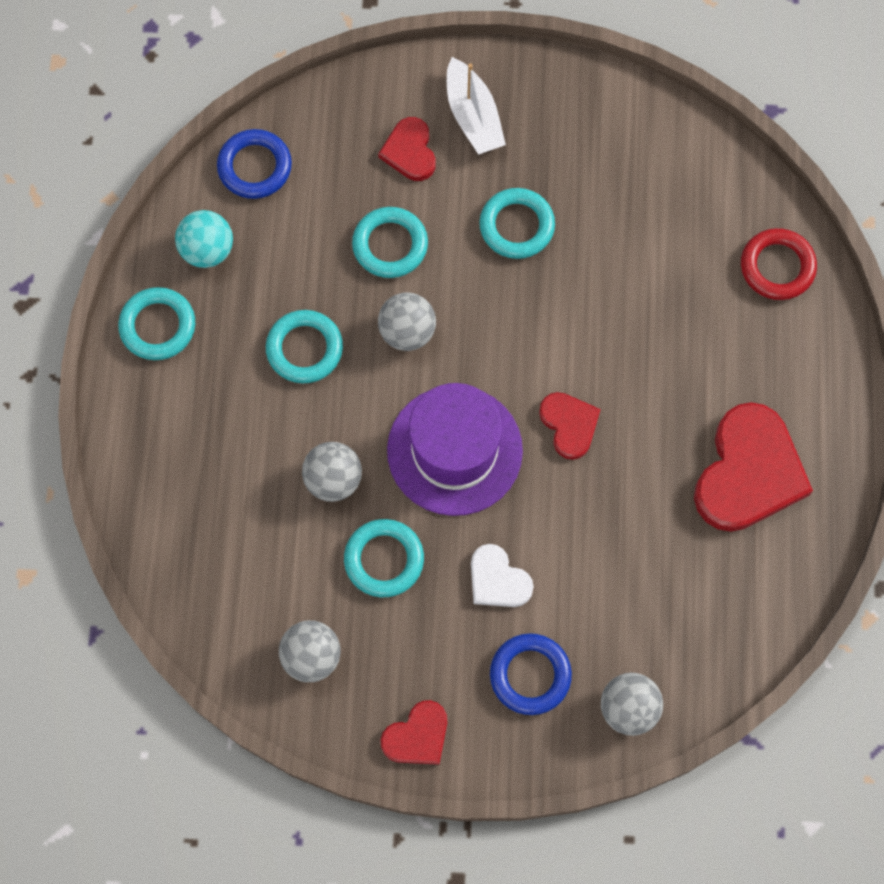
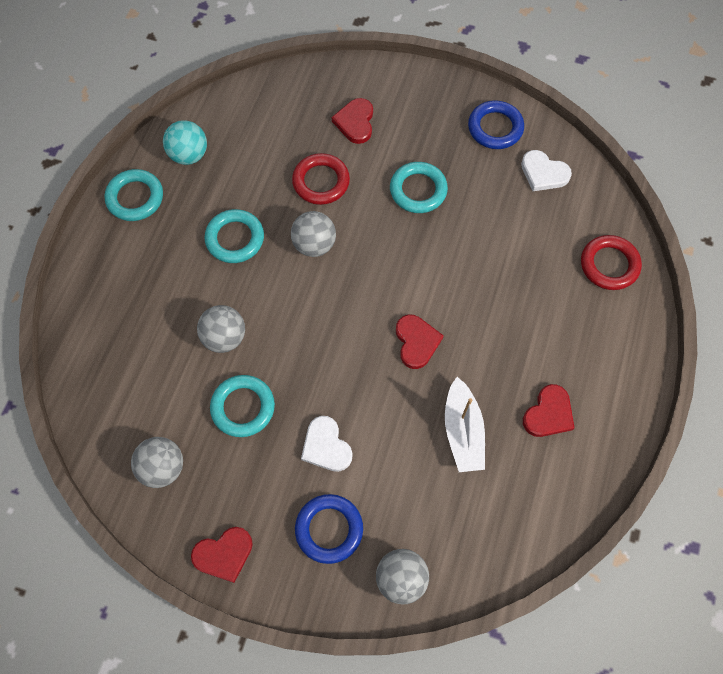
camera: 15 degrees right, 5 degrees down
(255, 167) = (242, 108): blue ring -> blue ring (495, 128)
(390, 245) = (321, 182): turquoise ring -> red ring
(454, 450) = (323, 339): purple hat -> none
(473, 116) = (408, 109): white boat -> white boat (462, 431)
(668, 164) = (543, 173): none -> white heart
(748, 472) = (548, 414): red heart -> red heart, size x0.53

